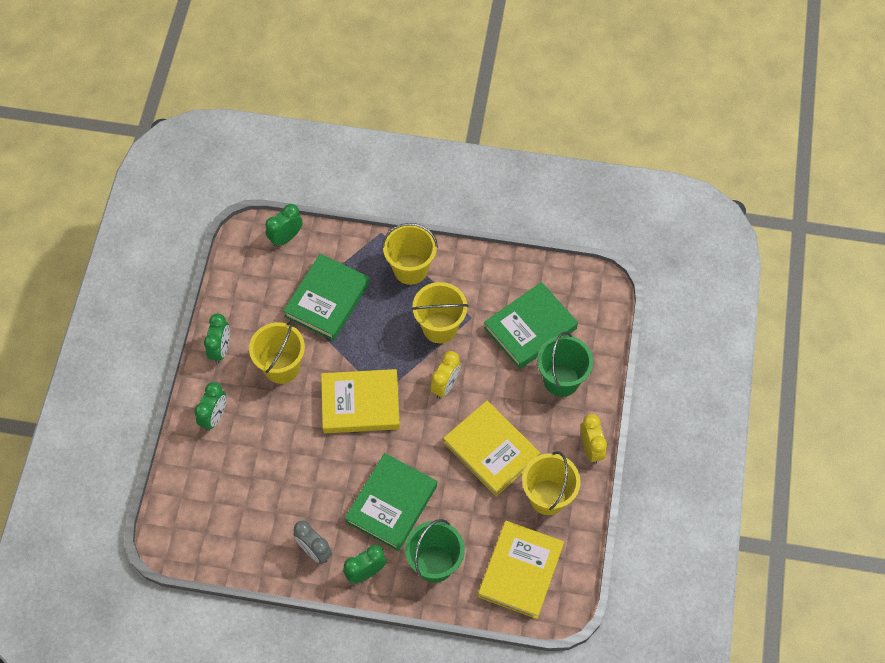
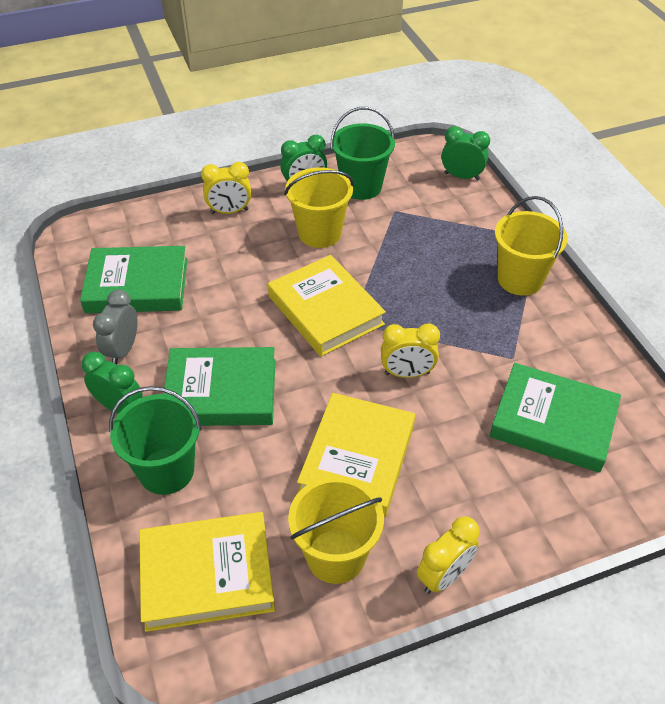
camera: 60 degrees right, 15 degrees down
(214, 417) = (229, 211): green clock -> yellow clock
(327, 300) = (423, 233): green book -> green book (137, 285)
(440, 327) = (475, 335): yellow bucket -> none
(561, 380) = (513, 490): green bucket -> green bucket (361, 187)

